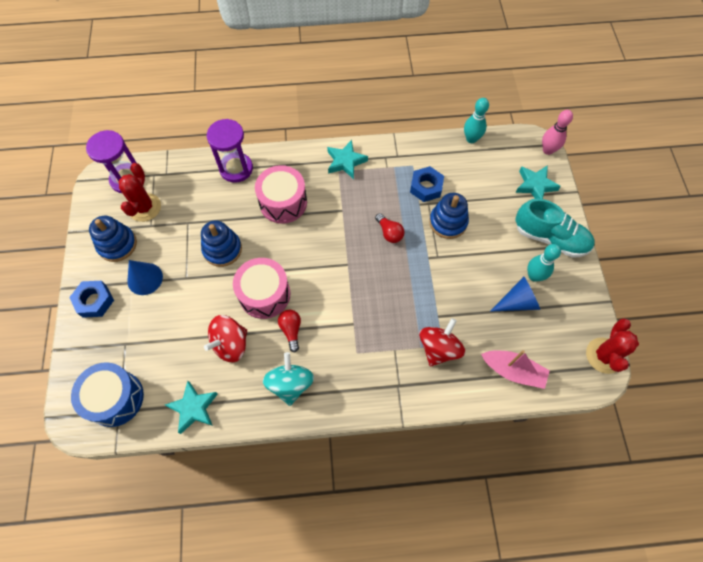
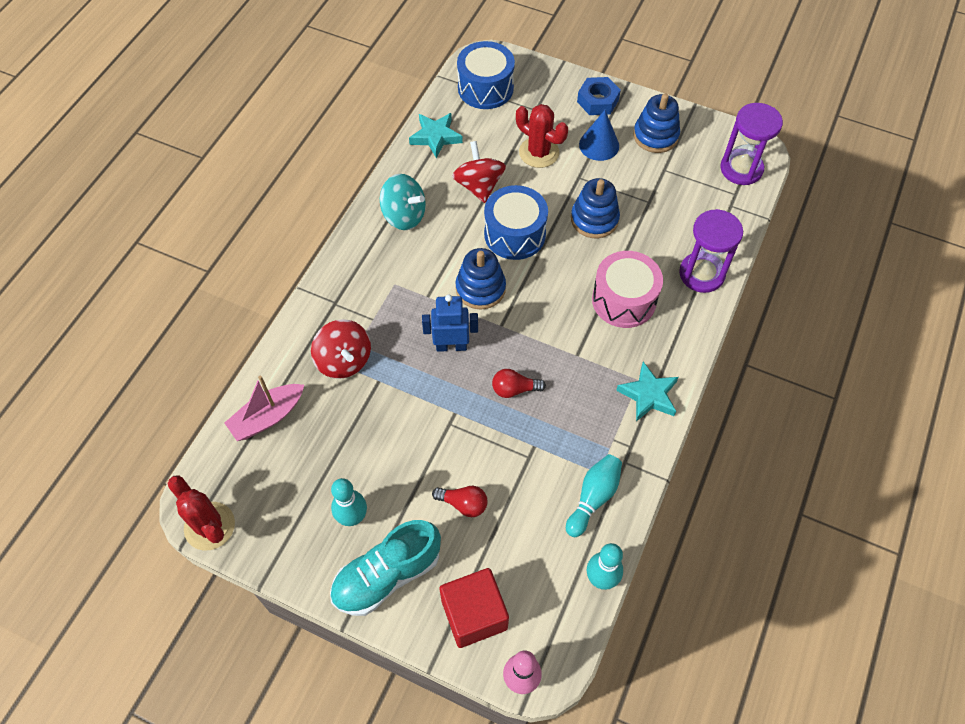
camera: 120 degrees right, 5 degrees down
(144, 207) = (692, 172): red cactus -> red cactus (539, 152)
(264, 294) = (515, 234): pink drum -> blue drum
(291, 330) = (458, 240): red light bulb -> red light bulb (463, 504)
(382, 286) = (451, 346): none -> blue robot
(426, 187) = (554, 468): blue nut -> none
(430, 161) = (593, 498): none -> turquoise bowling pin
(448, 222) = (488, 463): blue stacking toy -> blue stacking toy (480, 288)
(517, 302) = (335, 475): blue cone -> none
(535, 185) = (474, 614): turquoise star -> red cube

